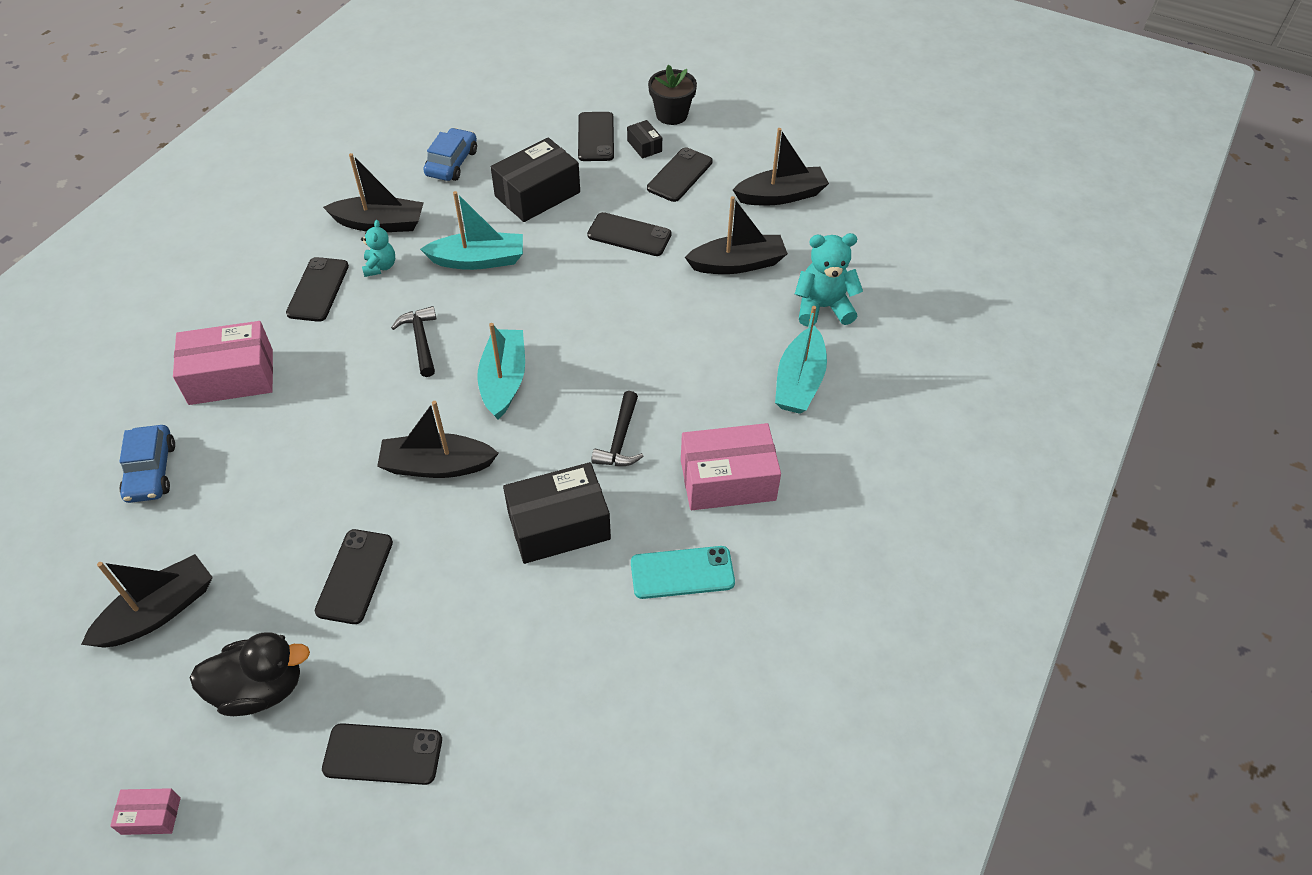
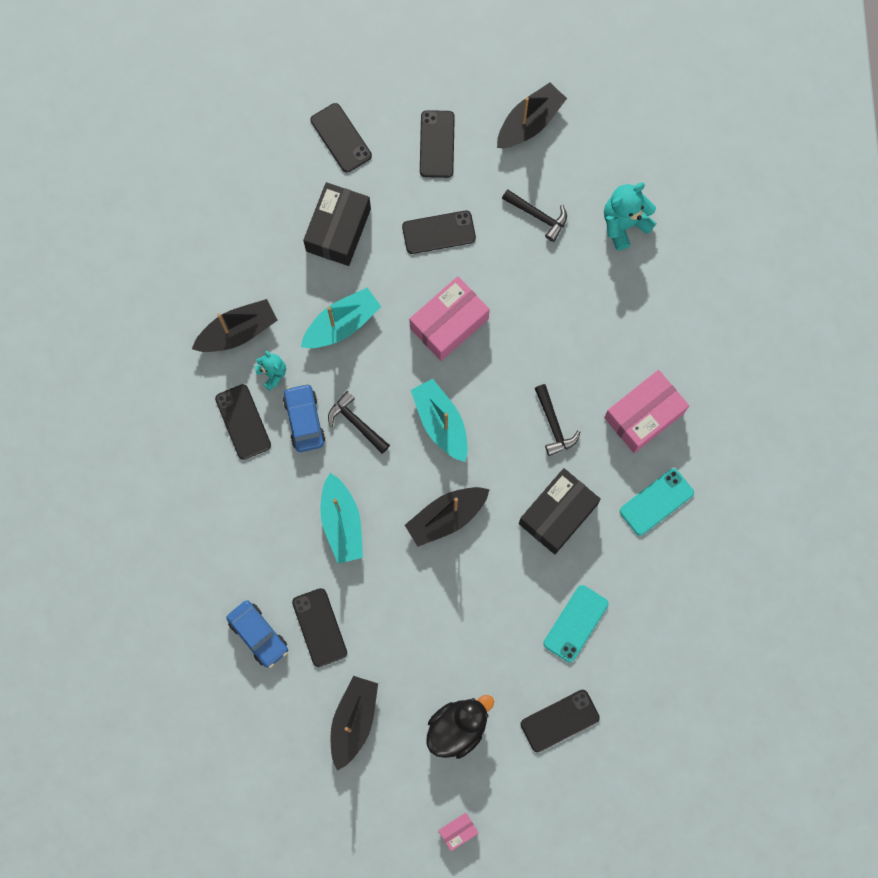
camera: 30 degrees left, 25 degrees up
(231, 377) = (246, 533): pink box -> pink box (449, 323)
(355, 576) = (456, 626): black phone -> black phone (319, 627)
(452, 163) = (244, 234): blue car -> blue car (304, 420)
(490, 651) = (575, 623): none -> turquoise phone
(644, 146) = (387, 126): black box -> none
(671, 115) = (386, 75): black flower pot -> none
(737, 264) = (538, 216): black boat -> black hammer
(799, 382) = (645, 304): turquoise boat -> turquoise boat (342, 523)

